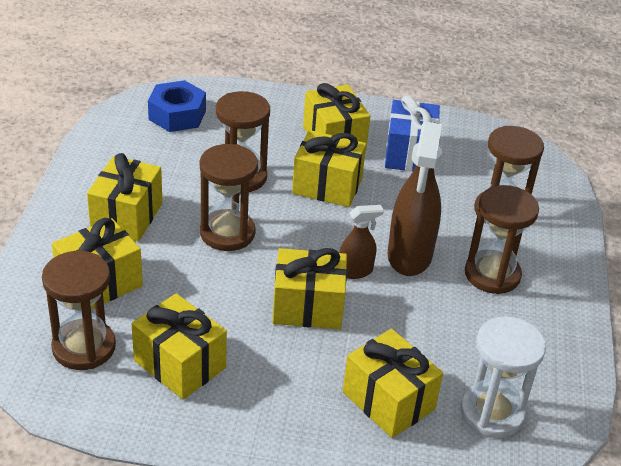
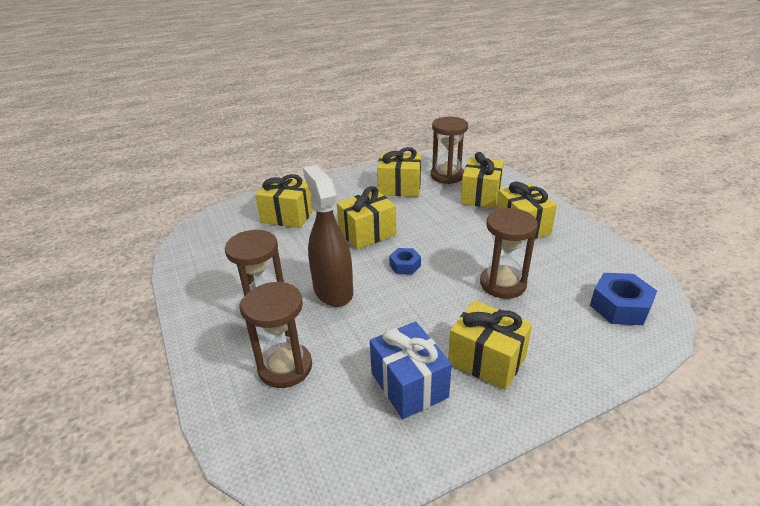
camera: 150 degrees right, 5 degrees down
(227, 233) = (458, 246): brown hourglass -> none
(310, 242) = (405, 265): none -> blue nut
(327, 186) = (439, 311): yellow gift -> none
(355, 271) = (359, 263): brown spray bottle -> none
(492, 413) = (228, 233): white hourglass -> none

